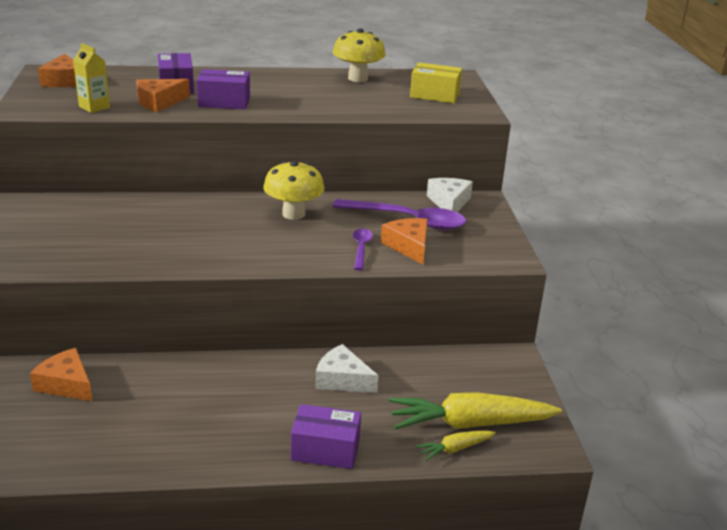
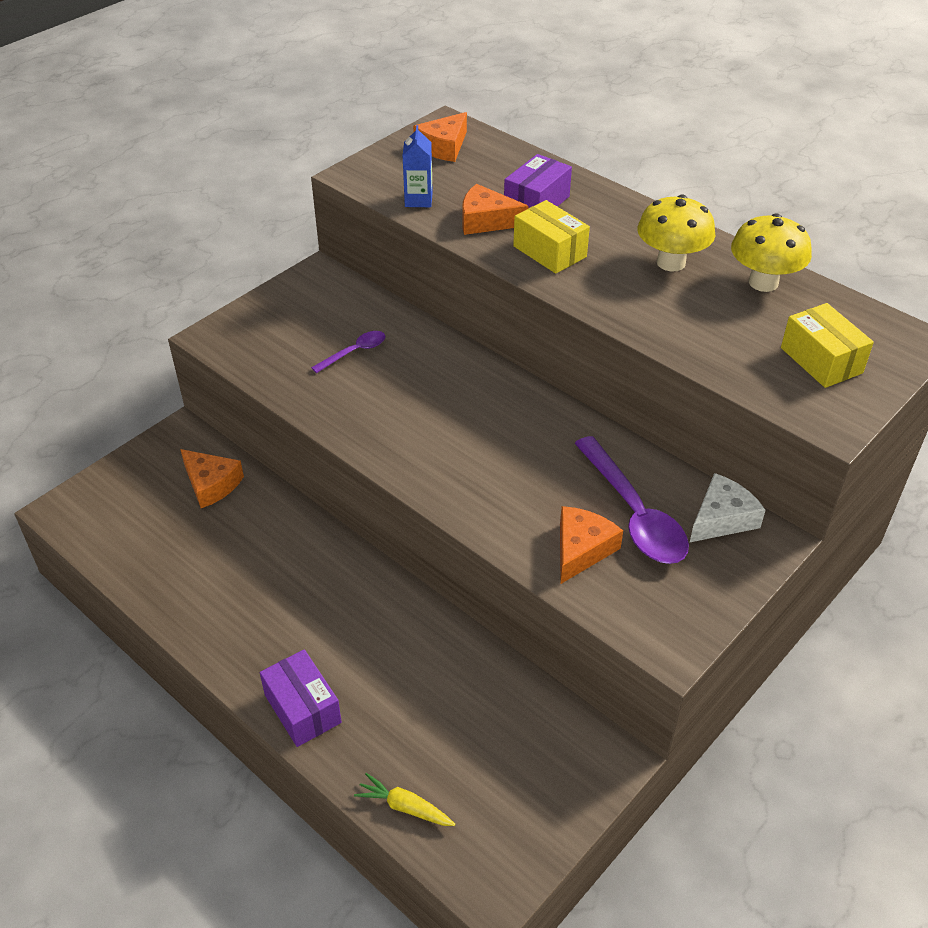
camera: 50 degrees right, 15 degrees up
(66, 384) = (211, 484): orange cheese -> orange cheese turned 135 degrees clockwise
(94, 107) = (418, 200): yellow carton -> blue carton
(224, 102) = (549, 251): purple box -> yellow box
(293, 214) = (527, 428): yellow mushroom -> yellow mushroom (671, 262)
(342, 379) = (412, 647): white cheese -> none
(361, 248) = (528, 519): purple spoon -> purple spoon (354, 352)
(470, 424) = (456, 794): yellow carrot -> none

